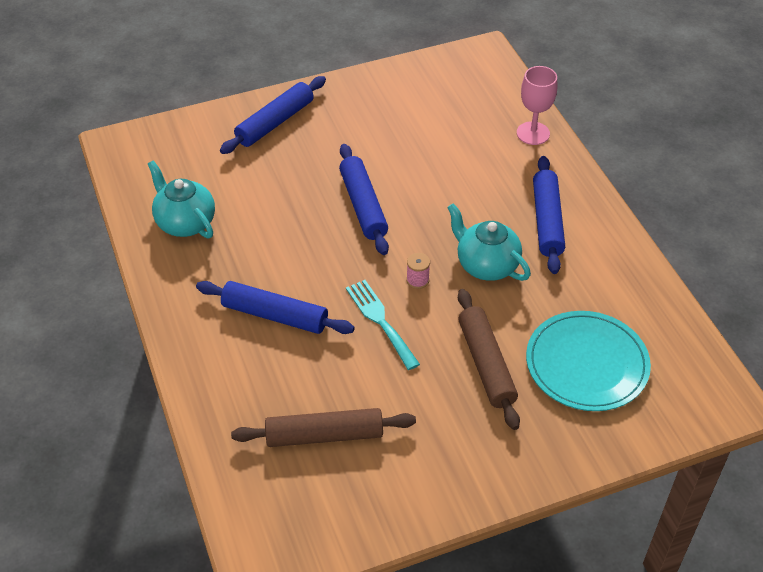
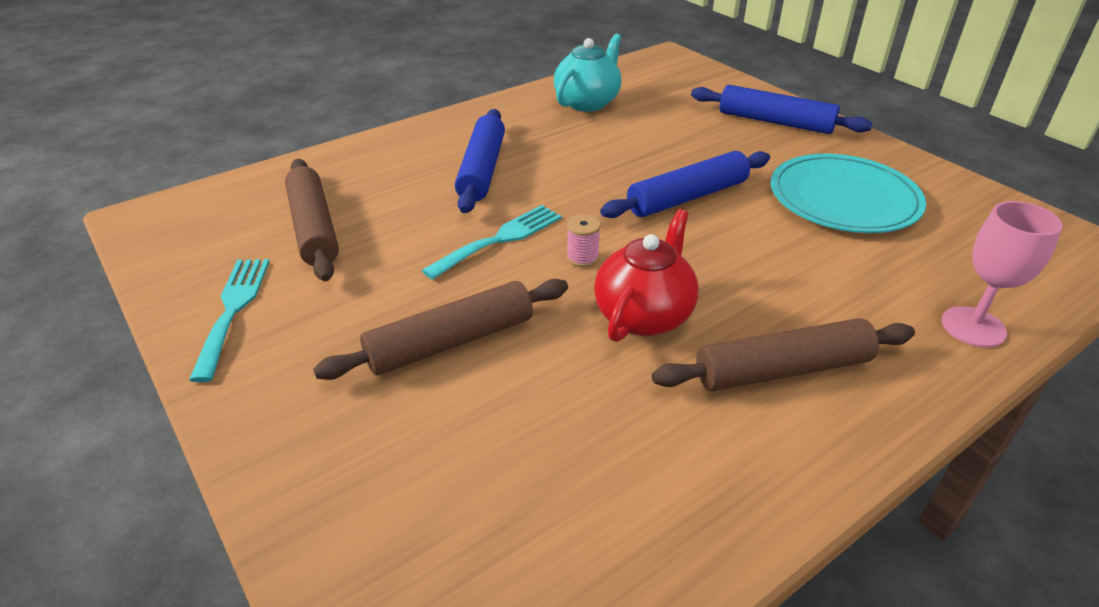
camera: 75 degrees right, 10 degrees down
(418, 487) = (233, 309): none -> turquoise fork
(486, 265) = (644, 315): turquoise teapot -> red teapot
(547, 221) = (782, 370): blue rolling pin -> brown rolling pin
(586, 364) = (480, 461): turquoise plate -> turquoise plate (844, 198)

